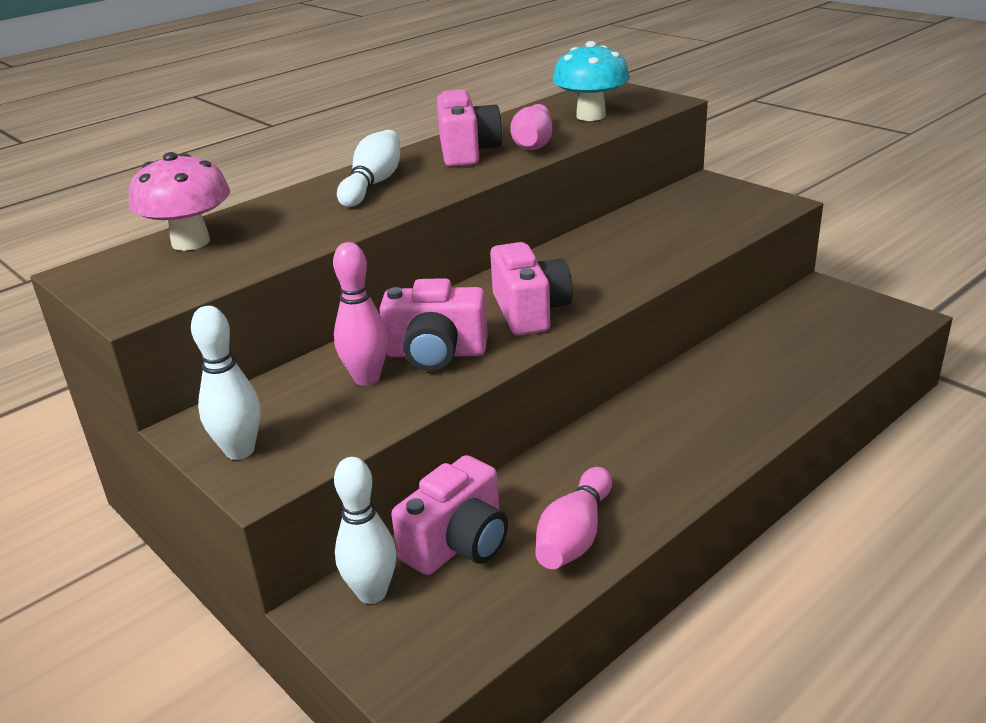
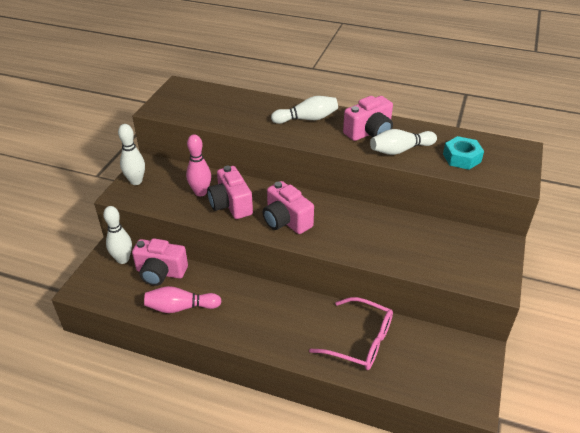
camera: 60 degrees right, 10 degrees up
(191, 242) = (217, 97): pink mushroom -> none
(530, 311) = (286, 221): pink camera -> pink camera turned 90 degrees clockwise
(533, 143) = (400, 150): pink bowling pin -> white bowling pin
(591, 116) = (461, 158): turquoise mushroom -> turquoise nut
(761, 368) = (360, 341): none -> pink glasses

